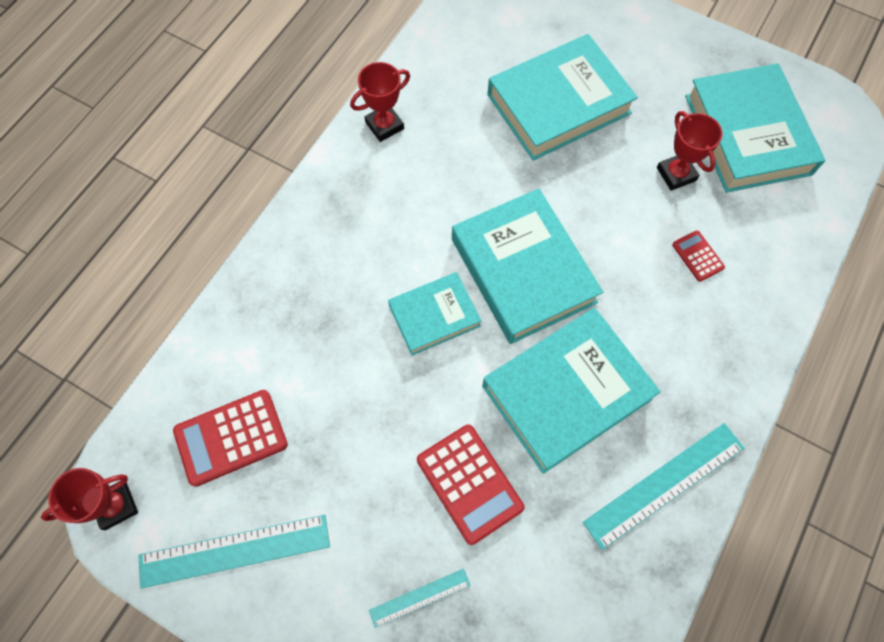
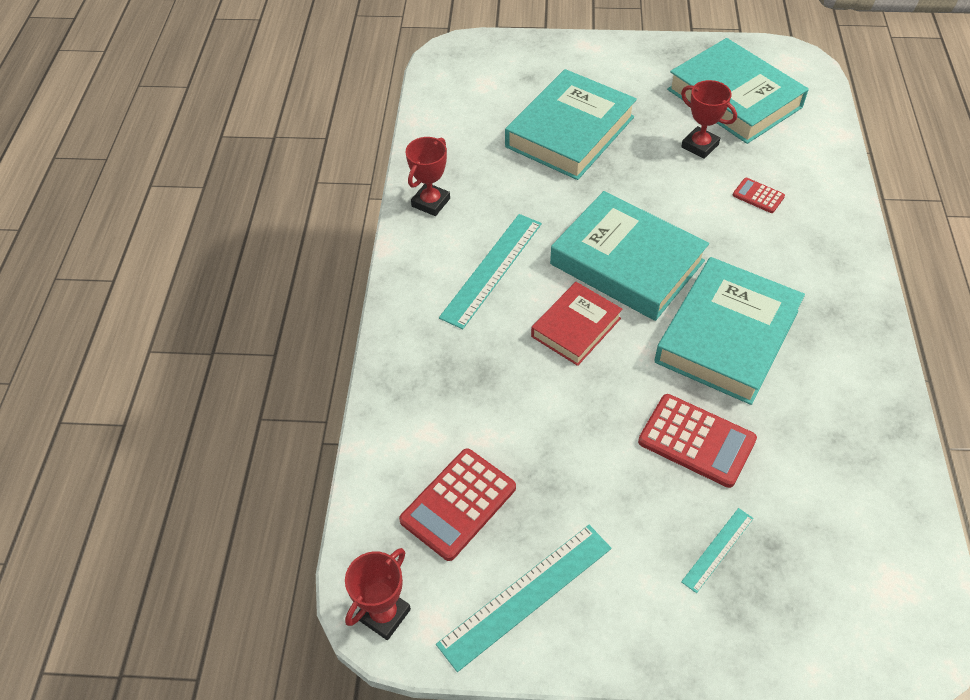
camera: 25 degrees left, 15 degrees down
(434, 316) = (576, 327): turquoise book -> red book
(664, 484) = (851, 368): turquoise ruler -> turquoise ruler (491, 269)

